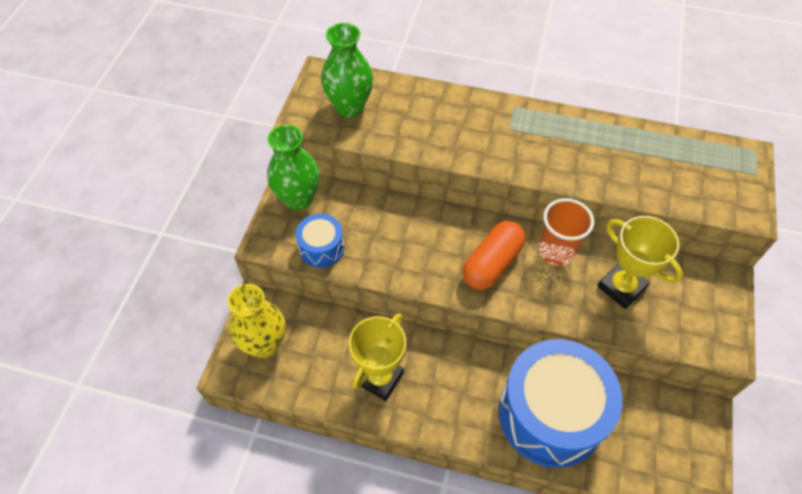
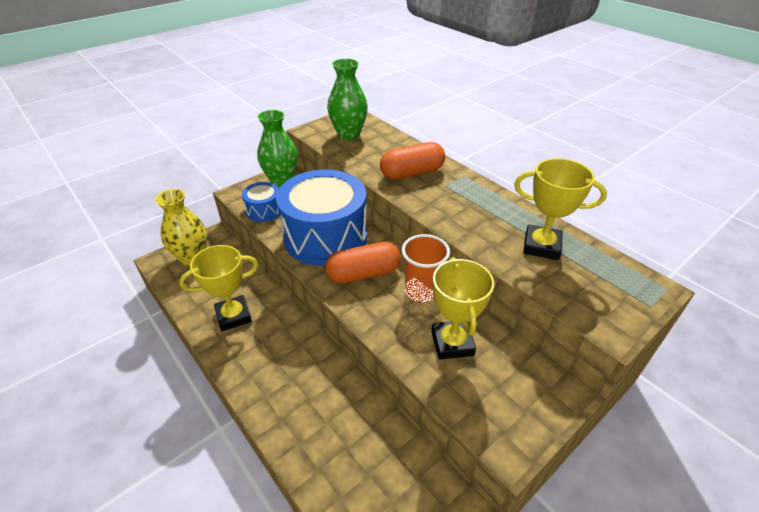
camera: 35 degrees right, 15 degrees down
(465, 128) = (412, 173): none -> orange capsule
(551, 414) = (323, 416): blue drum -> blue drum (325, 237)
(643, 157) = (541, 246): none -> yellow trophy

